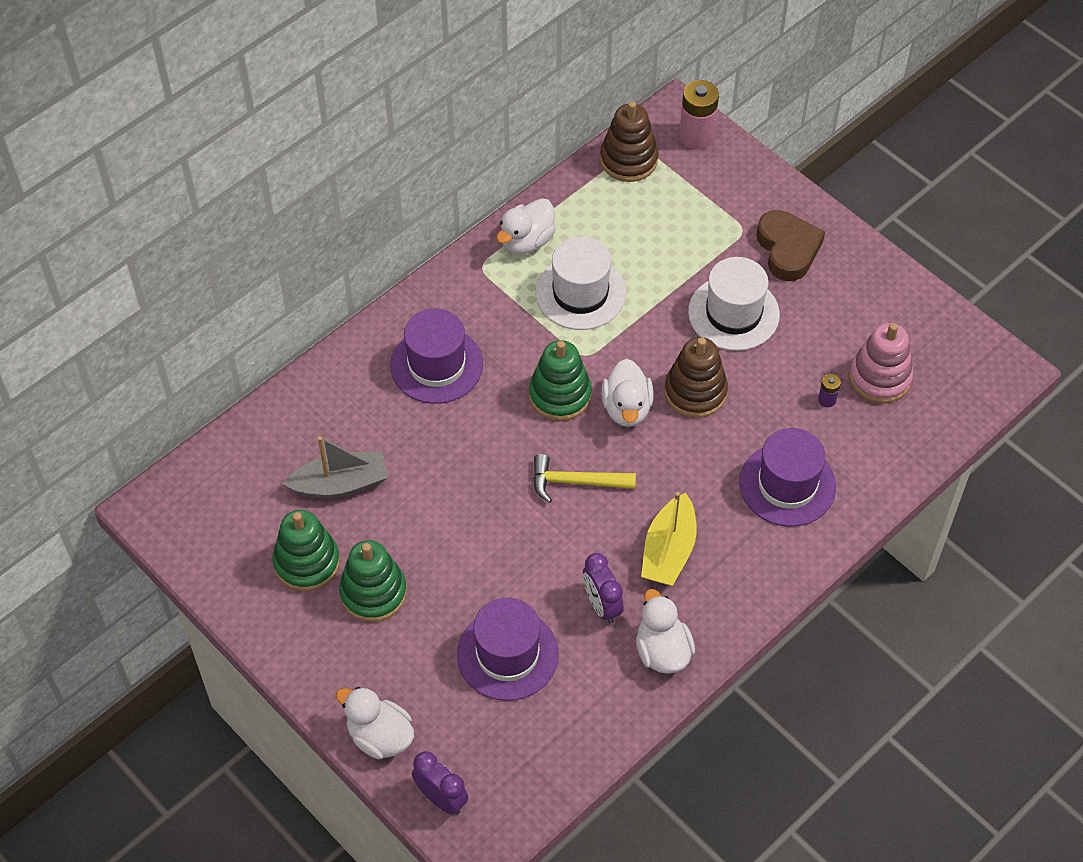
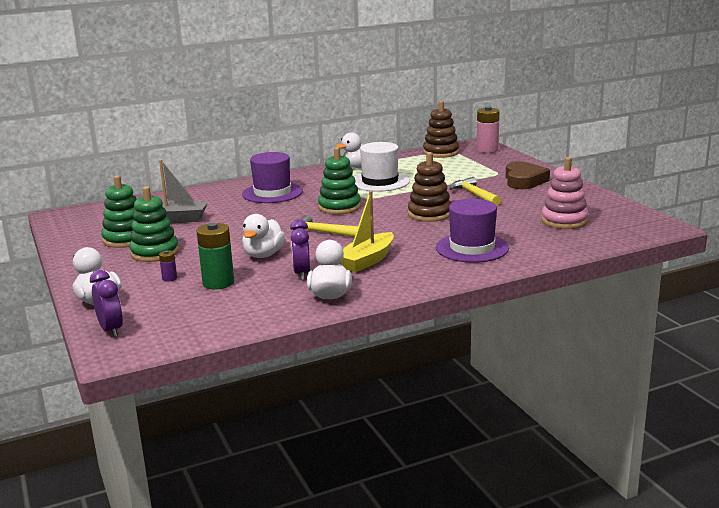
camera: 20 degrees right, 35 degrees down
(507, 654) = (218, 283): purple hat -> green battery
(626, 408) = (379, 214): white duck -> white duck (263, 255)
(733, 313) = (474, 194): white hat -> yellow hammer
(827, 400) = (521, 224): purple battery -> purple battery (169, 278)

